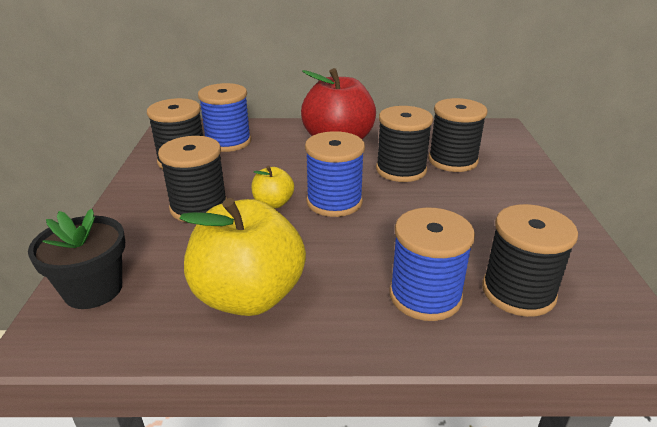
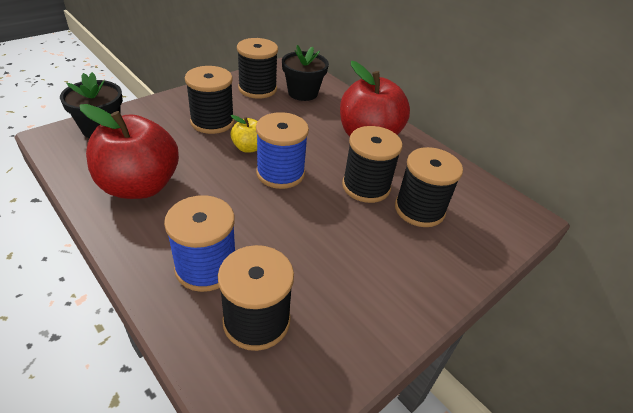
camera: 45 degrees right, 10 degrees up
(228, 142) = (303, 93): blue spool -> black flower pot
(249, 296) = (140, 186): yellow apple -> red apple

